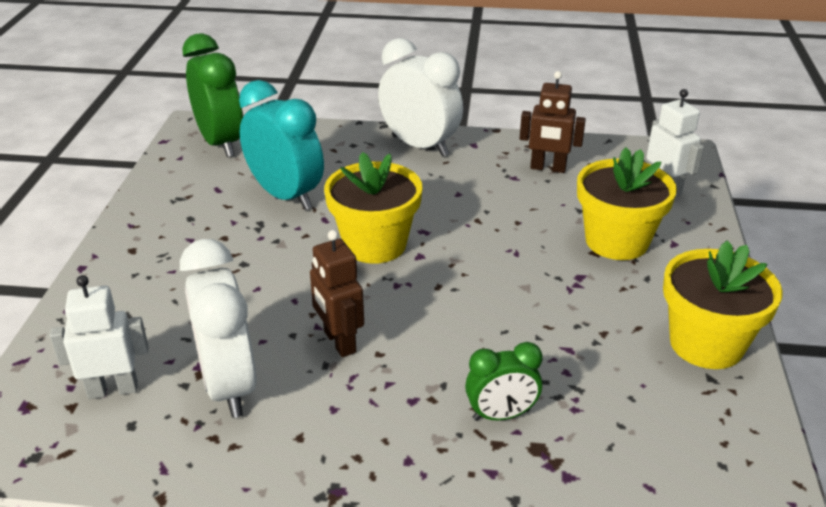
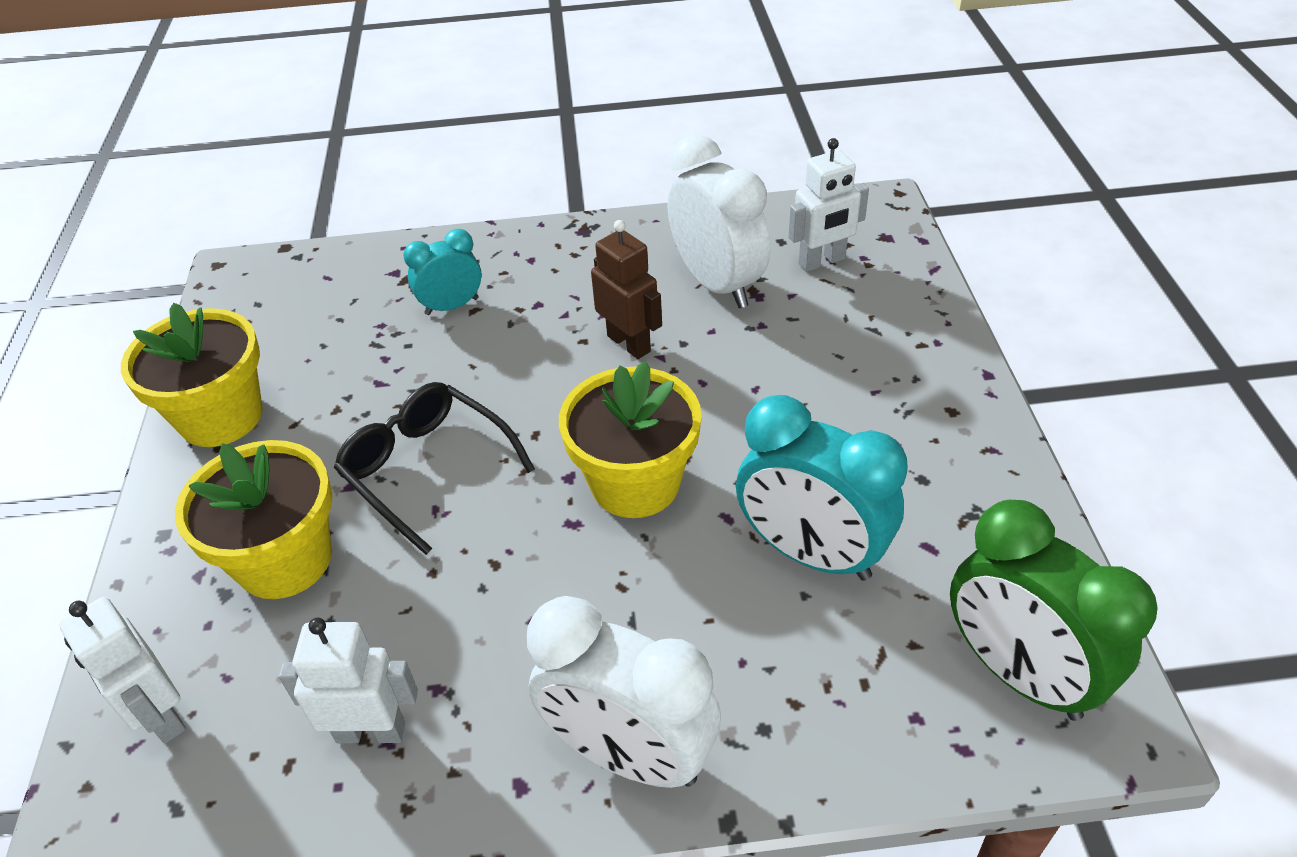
camera: 170 degrees right, 10 degrees up
(501, 415) = (452, 306): green clock -> turquoise clock
(522, 276) = (427, 469): none -> black glasses
(548, 168) = (371, 731): brown robot -> white robot

